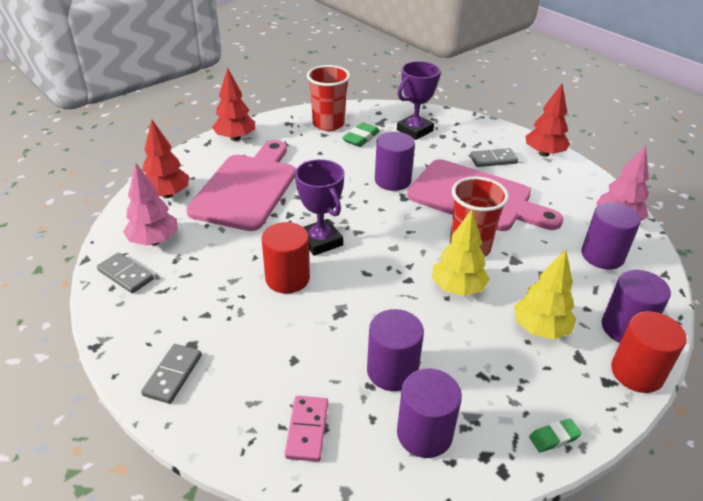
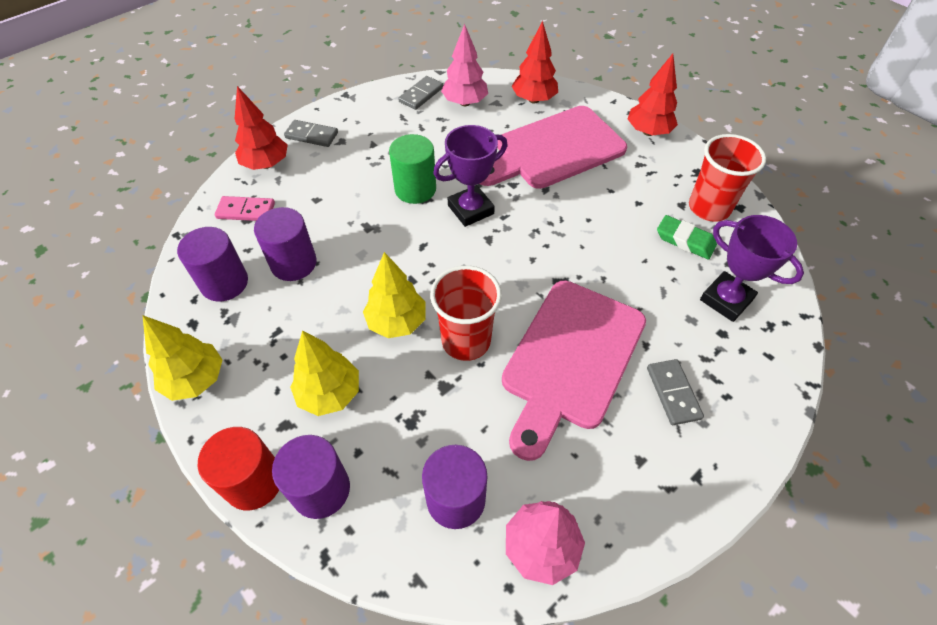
camera: 90 degrees right, 15 degrees up
(247, 188) = (554, 150): pink cutting board -> pink cutting board turned 135 degrees clockwise
(287, 278) = (415, 189): red cylinder -> green cylinder
(392, 180) = (593, 271): purple cylinder -> none
(544, 153) = (713, 473): red tree -> red tree (266, 164)
(554, 437) = (195, 380): green eraser -> yellow tree

